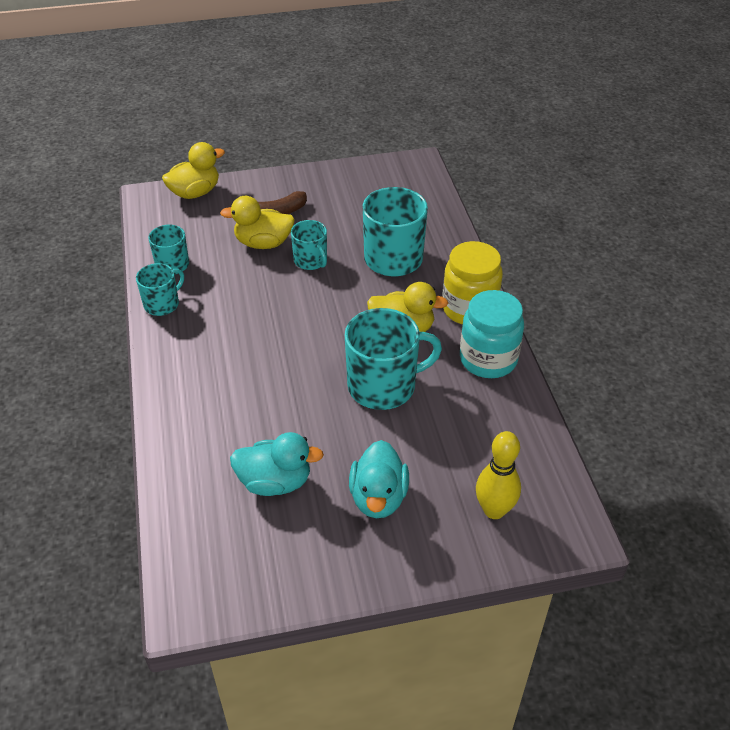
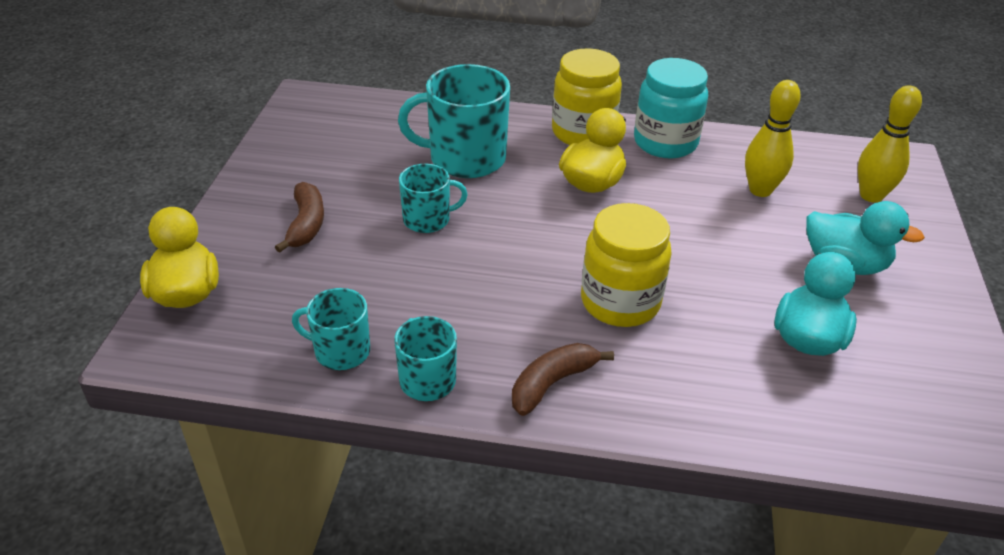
camera: 70 degrees left, 5 degrees down
(179, 357) = (552, 383): none -> brown banana
(263, 243) = (361, 251): yellow duck -> none
(269, 372) = (620, 302): none -> yellow jar
(383, 386) = (678, 219): turquoise mug -> none
(454, 430) = (760, 190): none -> yellow bowling pin

